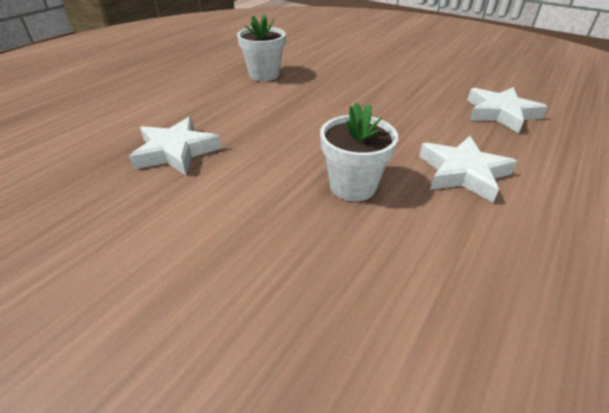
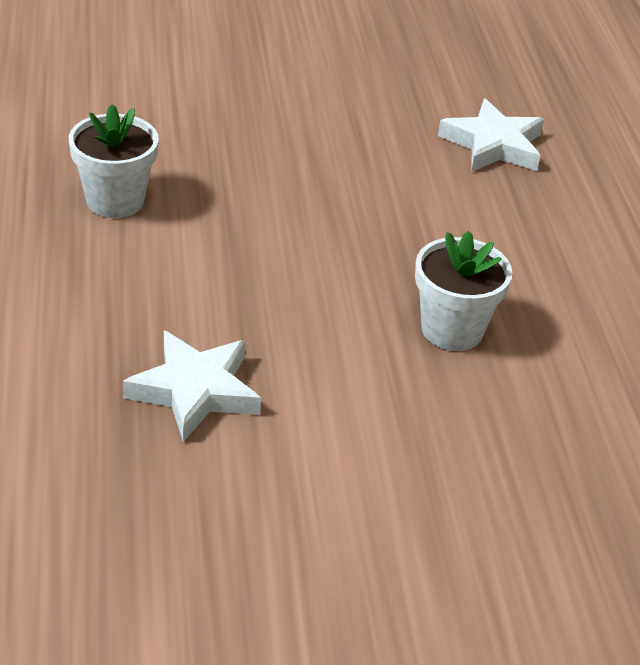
camera: 45 degrees left, 0 degrees up
(462, 173) = (534, 257): white star -> none

